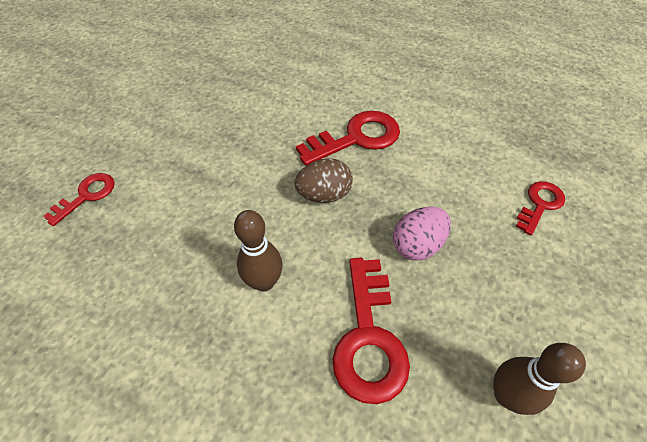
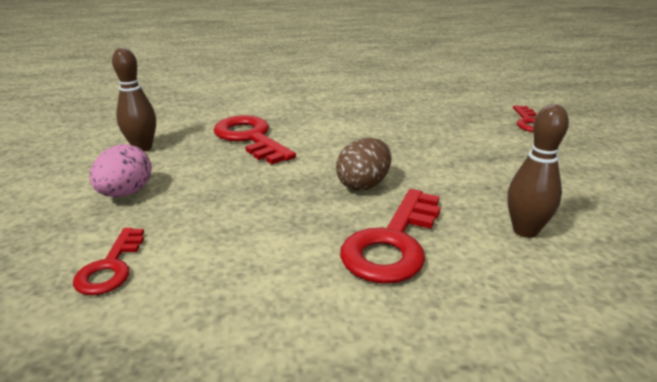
camera: 145 degrees right, 25 degrees down
(264, 282) = (345, 134): brown bowling pin -> brown bowling pin (525, 231)
(417, 245) = (245, 186): pink egg -> pink egg (126, 193)

